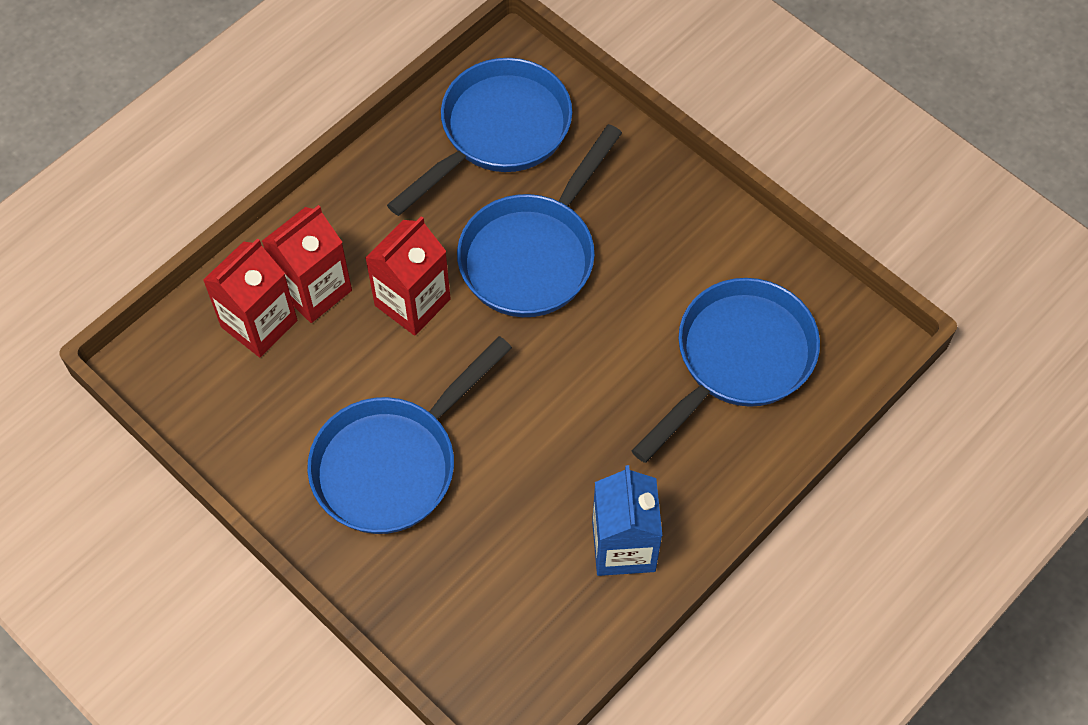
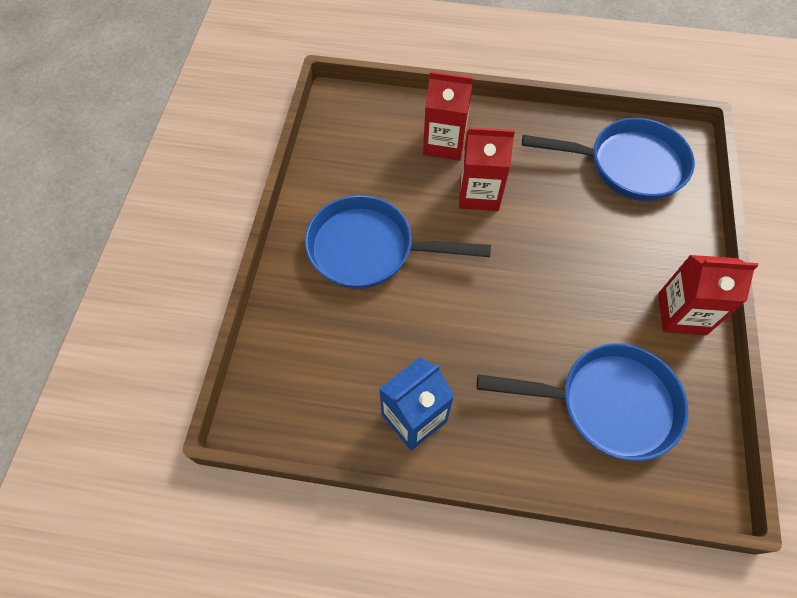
camera: 55 degrees right, 0 degrees up
(259, 323) = (402, 132): red carton -> red carton (682, 313)
(533, 254) = (567, 235): blue pan -> none

